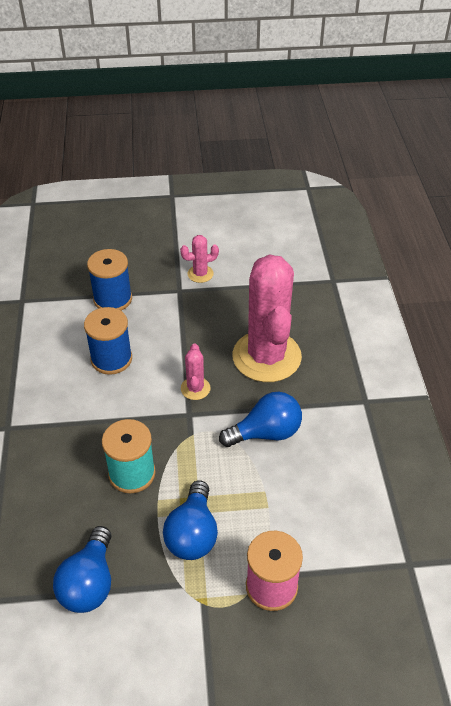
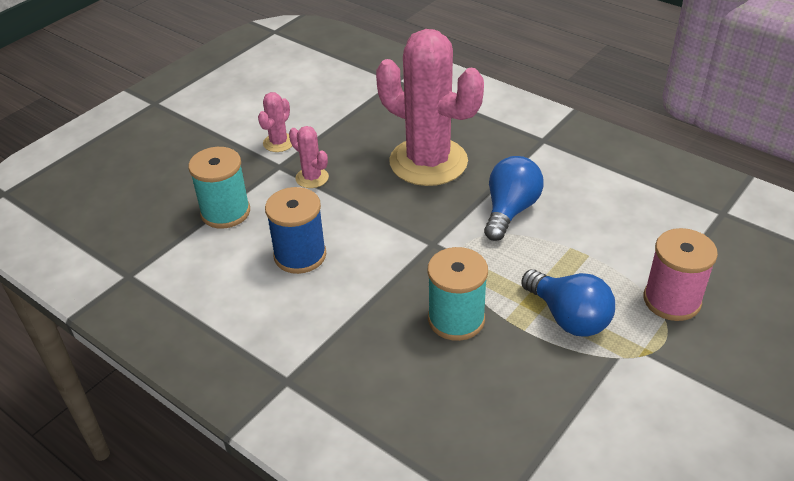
camera: 45 degrees left, 5 degrees down
(89, 583) = (551, 421): blue light bulb -> none
(113, 299) = (225, 212): blue spool -> turquoise spool
(195, 388) = (408, 223): pink cactus -> pink cactus (312, 178)

